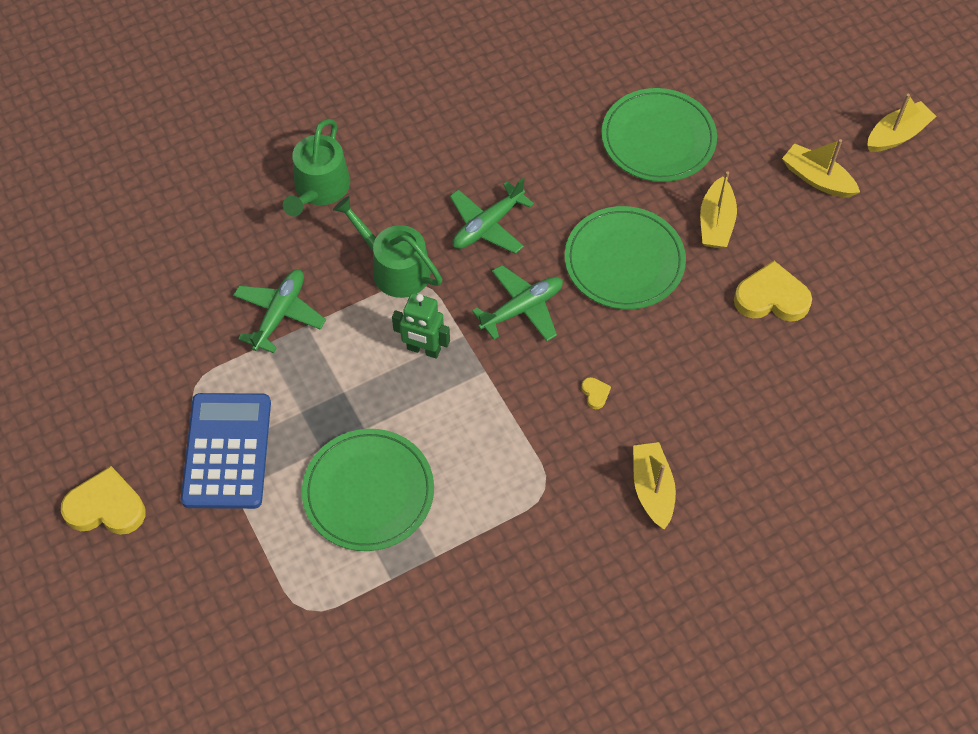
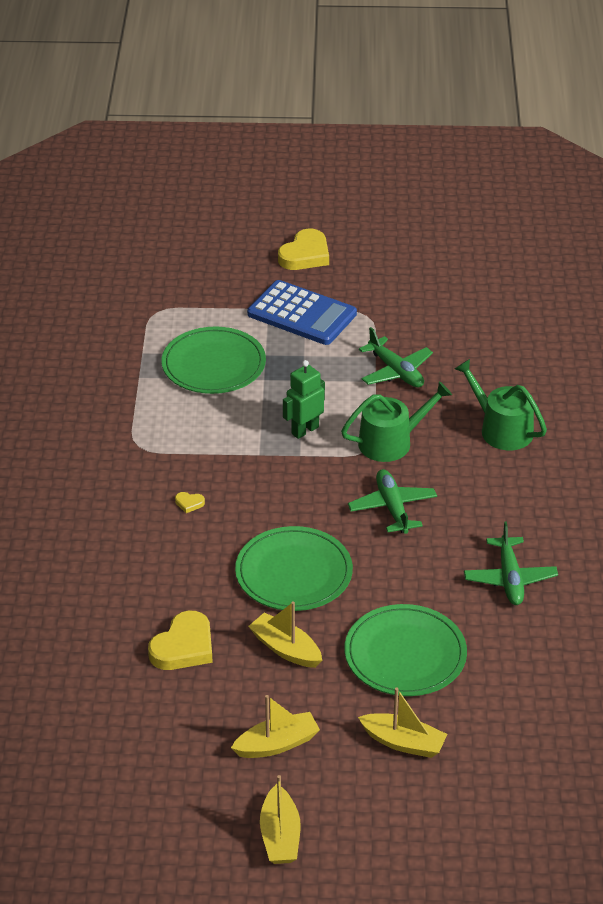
camera: 120 degrees right, 20 degrees down
(522, 309) = (297, 495): green plane -> green plane (509, 578)
(652, 489) = (87, 499): yellow boat -> yellow boat (403, 742)

